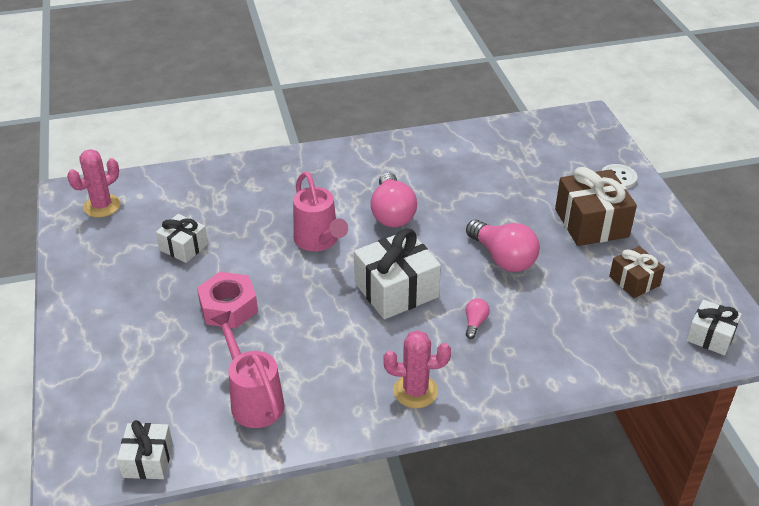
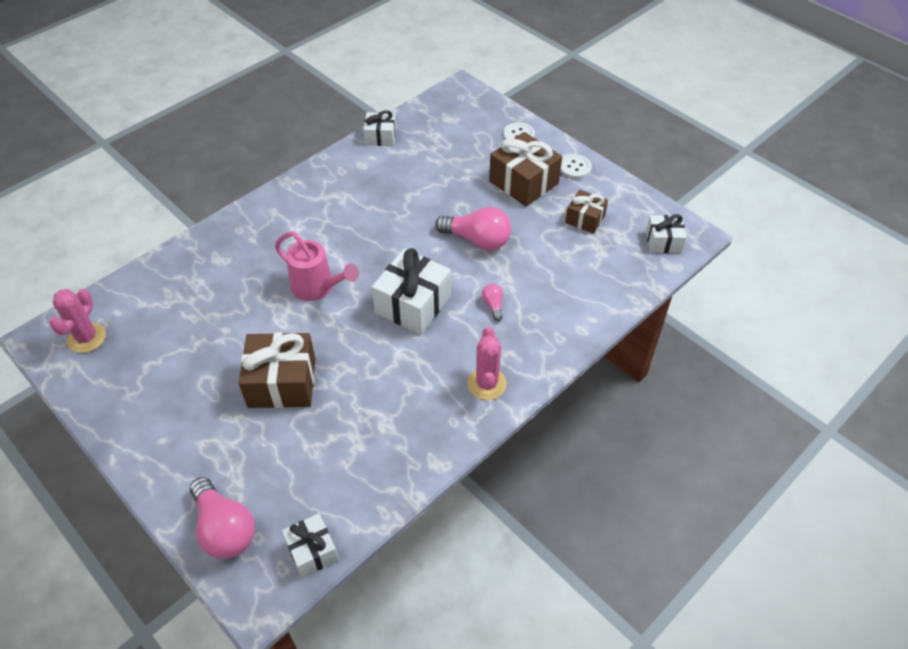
camera: 30 degrees left, 10 degrees up
(183, 247) = (199, 345): white gift -> white gift (380, 137)
(228, 307) = (282, 382): pink nut -> brown gift
(253, 400) = (364, 454): pink watering can -> none
(392, 213) = (362, 237): pink light bulb -> pink light bulb (224, 529)
(415, 391) = (487, 384): pink cactus -> pink cactus turned 60 degrees counterclockwise
(658, 229) = (574, 168): none -> white button

